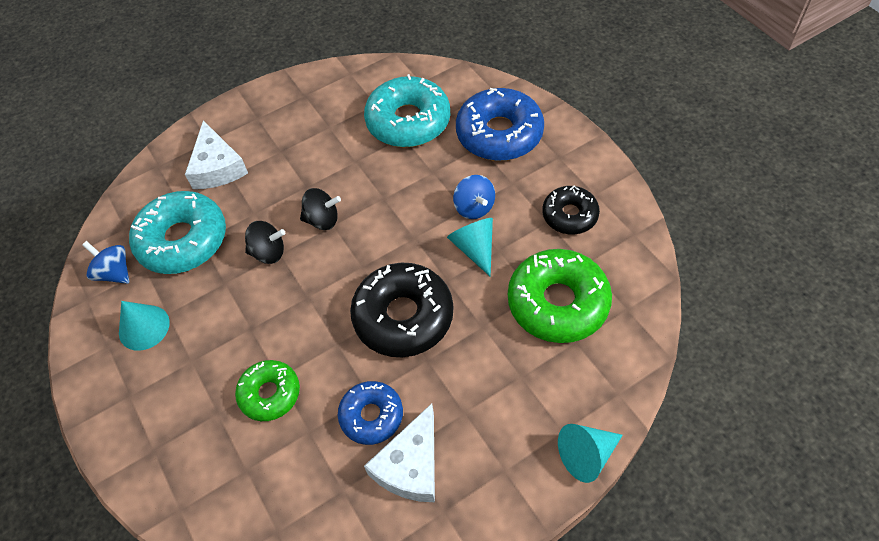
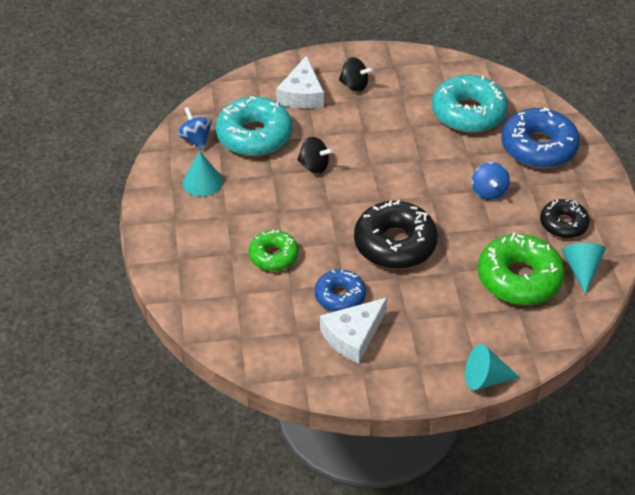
camera: 20 degrees right, 10 degrees down
(322, 220) = (365, 158): black spinning top -> black spinning top (354, 85)
(474, 248) = (474, 219): turquoise cone -> turquoise cone (581, 269)

